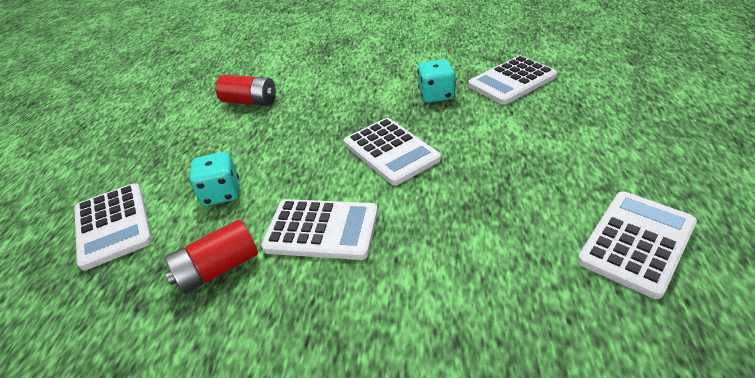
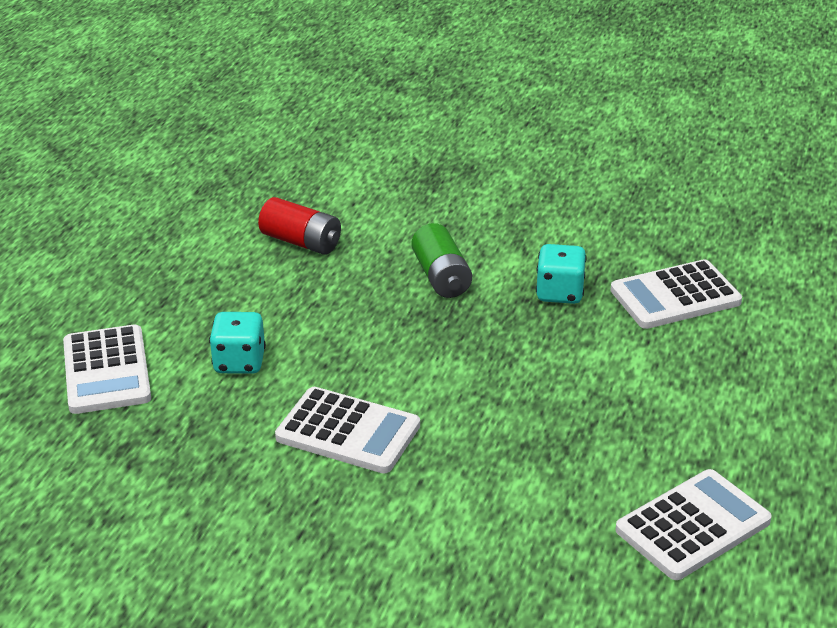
camera: 10 degrees right, 5 degrees down
(218, 269) = (222, 446): red battery -> none
(352, 102) = (441, 277): none -> green battery
(391, 151) = (465, 358): white calculator -> none

